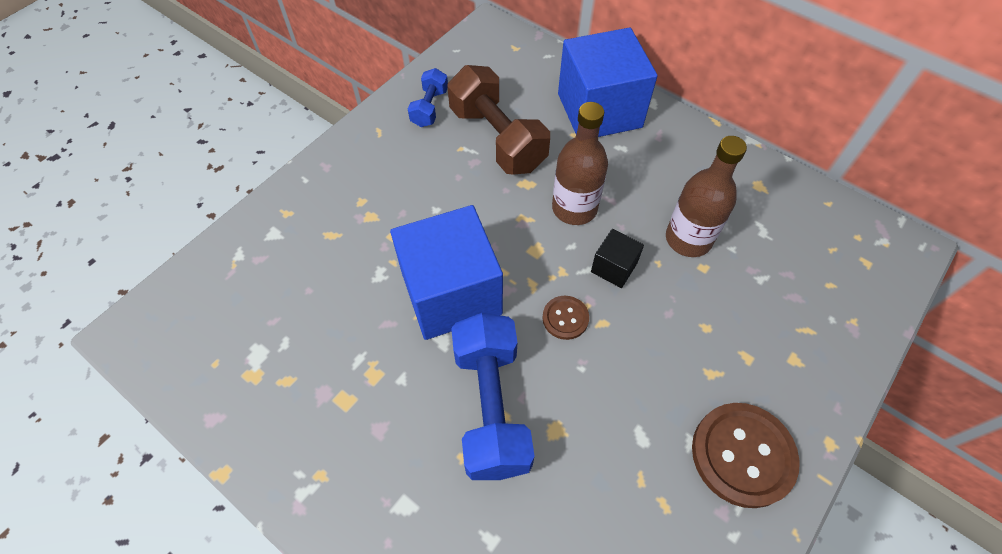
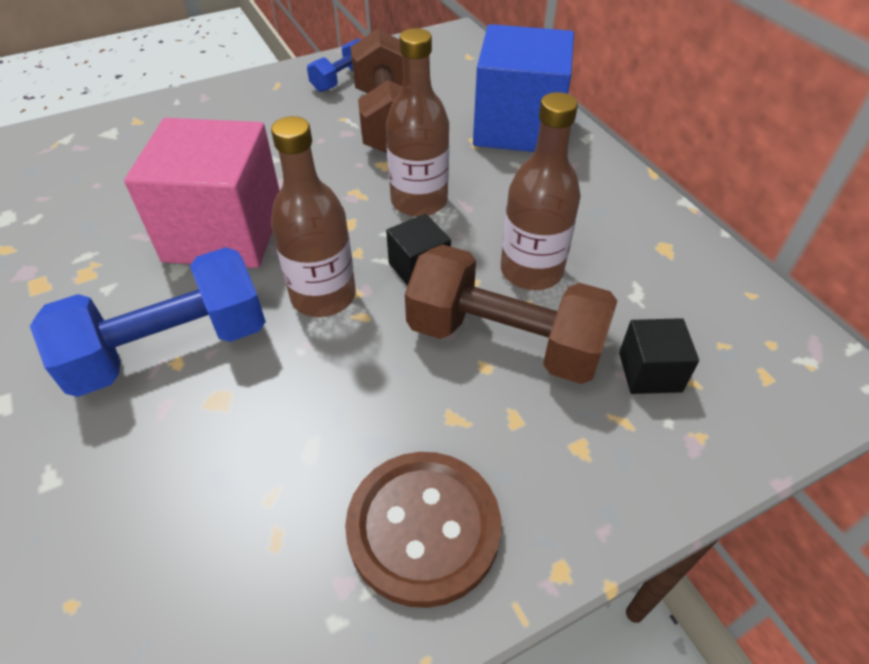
camera: 25 degrees right, 10 degrees down
(451, 293) = (224, 232): blue cube -> pink cube
(491, 406) = (170, 348): blue dumbbell -> blue dumbbell turned 45 degrees clockwise
(565, 318) = (323, 296): brown button -> brown bottle
(706, 303) = (504, 341): none -> brown dumbbell
(803, 288) = (649, 372): none -> black cube

